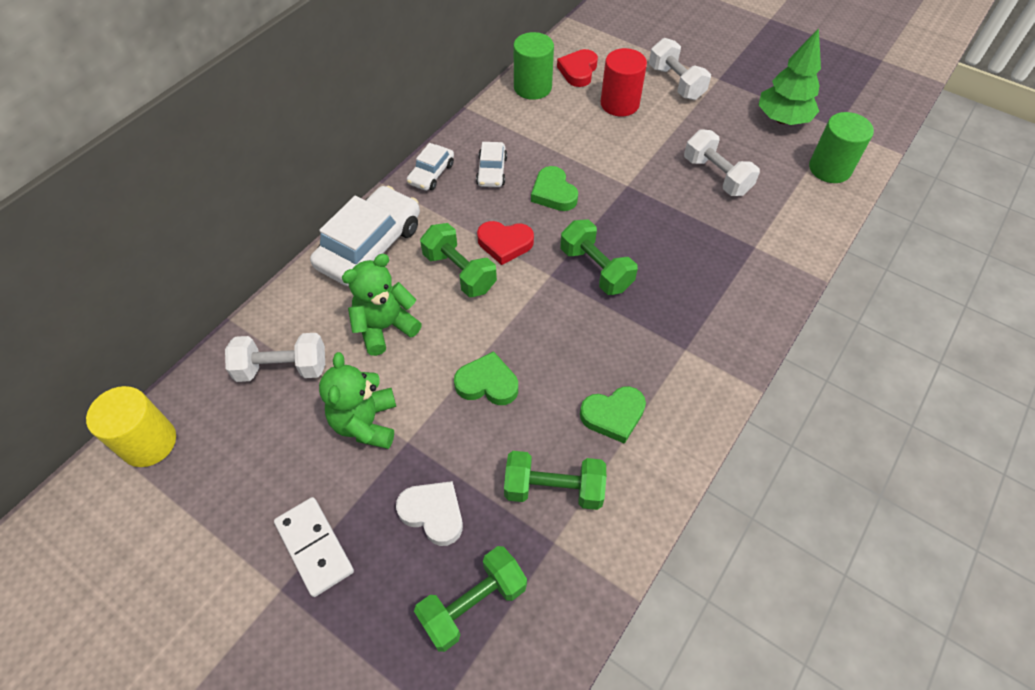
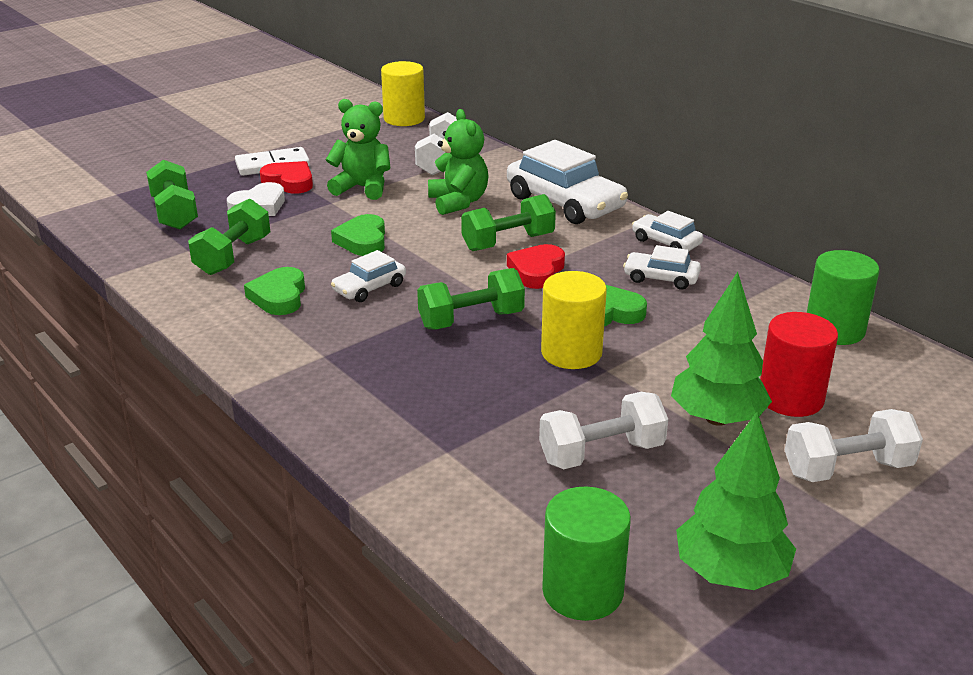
camera: 105 degrees right, 25 degrees down
(487, 383) = (363, 241): green heart -> green heart turned 150 degrees clockwise
(572, 350) = (369, 288): none -> white car
(578, 71) = (877, 375): red heart -> red heart (289, 182)
(615, 205) = (571, 353): none -> yellow cylinder
(656, 132) = (717, 418): none -> green tree

